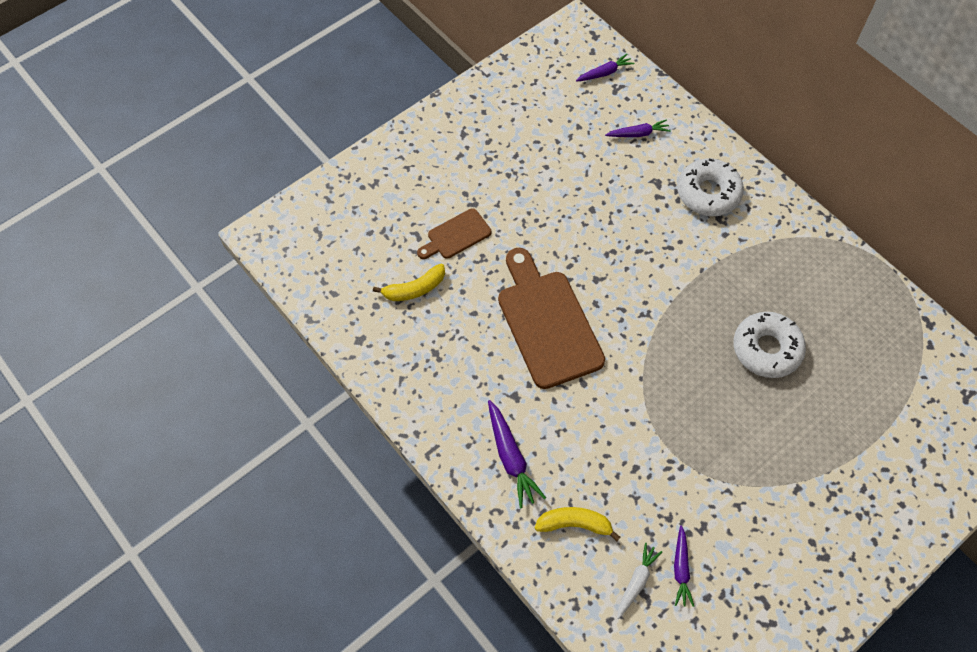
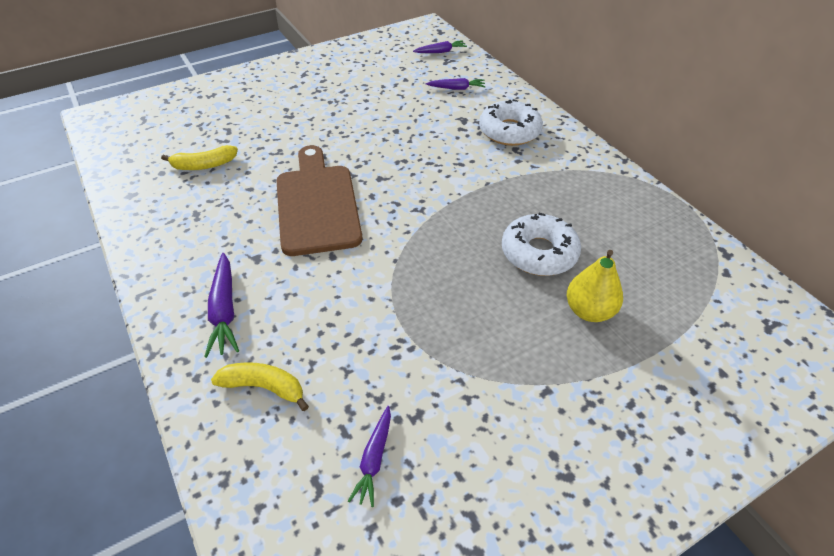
camera: 10 degrees right, 15 degrees down
(456, 235) = (263, 134): brown cutting board -> none
(636, 581) = (312, 465): white carrot -> none
(819, 405) = (589, 311): none -> yellow pear

